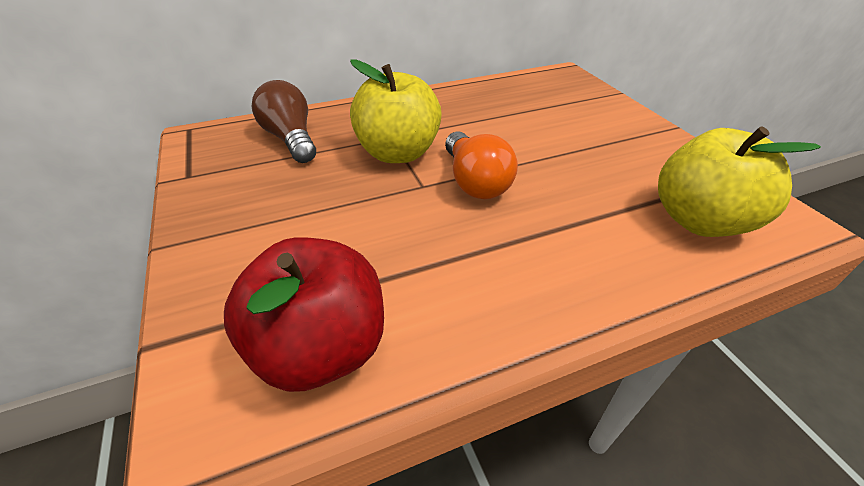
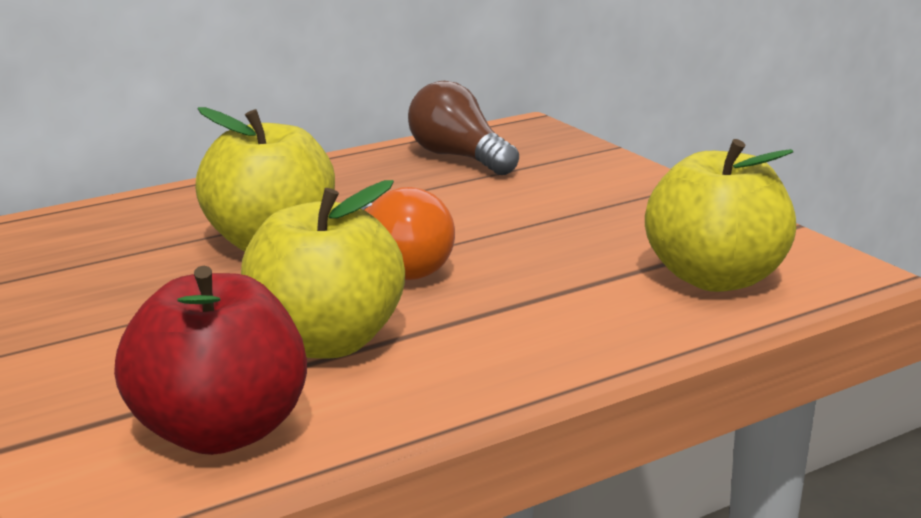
camera: 10 degrees left, 20 degrees down
(291, 139) = (88, 240): brown light bulb -> brown light bulb (459, 157)
(416, 254) = (325, 343): none -> yellow apple

